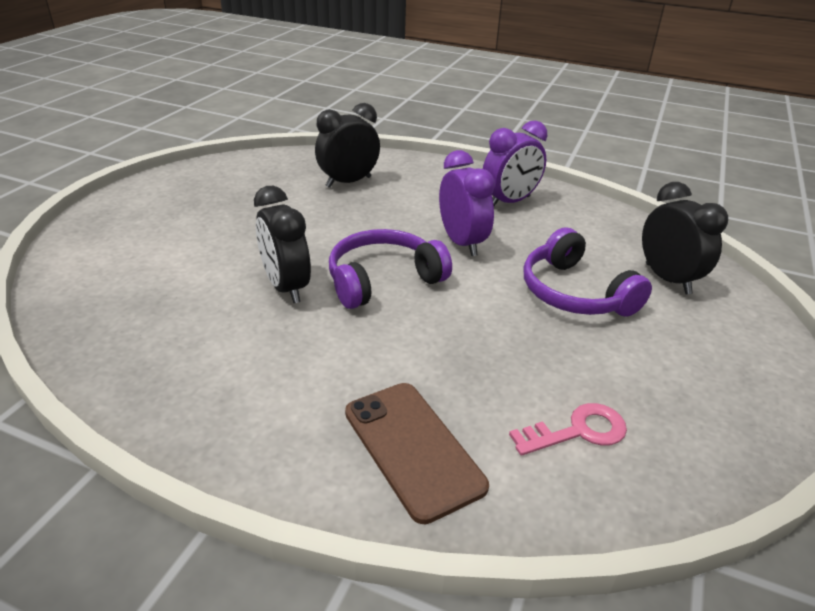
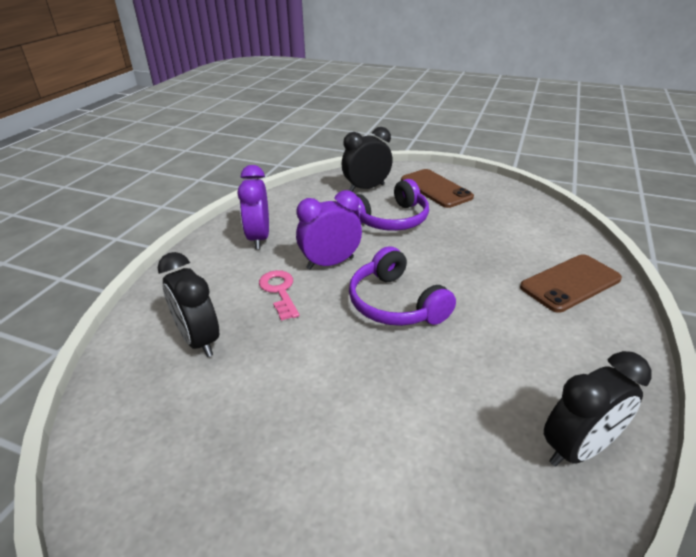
camera: 90 degrees left, 0 degrees up
(286, 287) = (422, 363): black clock -> black clock (577, 448)
(509, 202) = (259, 238): purple clock -> purple clock turned 150 degrees counterclockwise
(578, 431) = (521, 229): pink key -> pink key (279, 291)
(699, 350) = (436, 188): none -> brown phone

